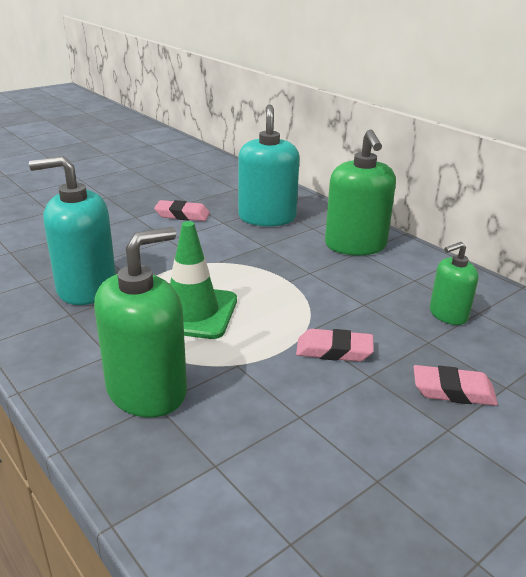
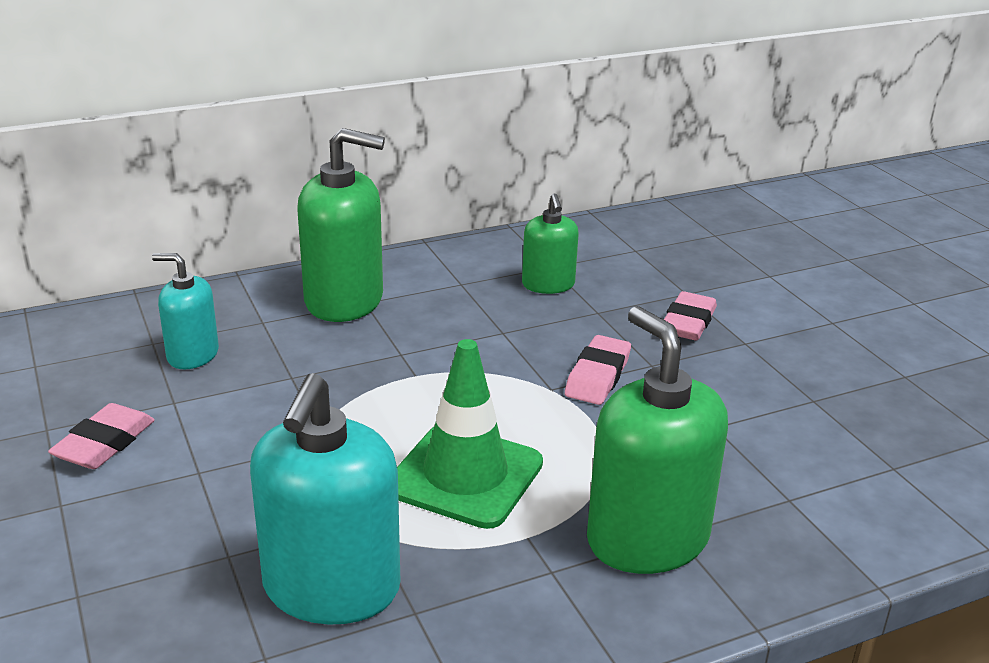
camera: 75 degrees left, 0 degrees up
(267, 218) = (192, 355): turquoise soap dispenser -> turquoise soap dispenser, size x0.57

